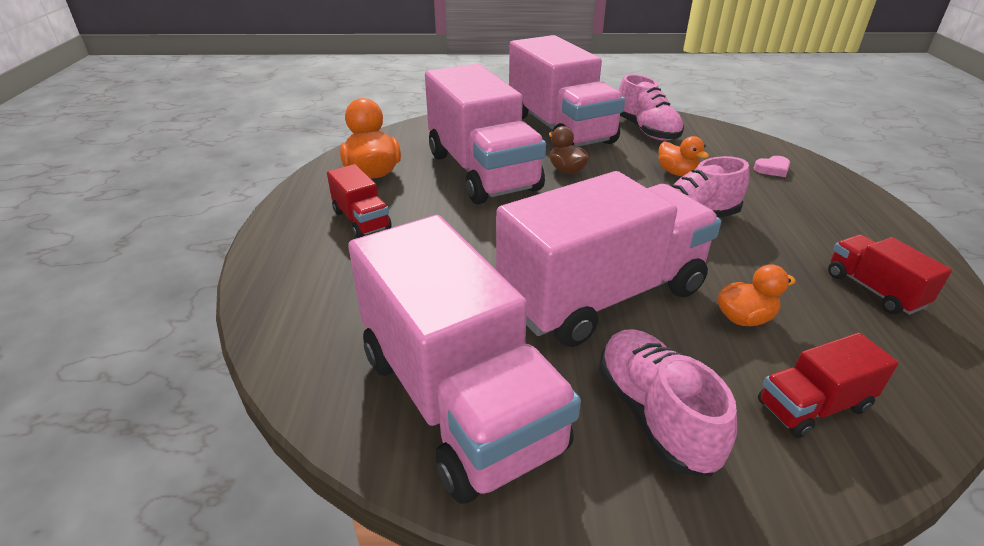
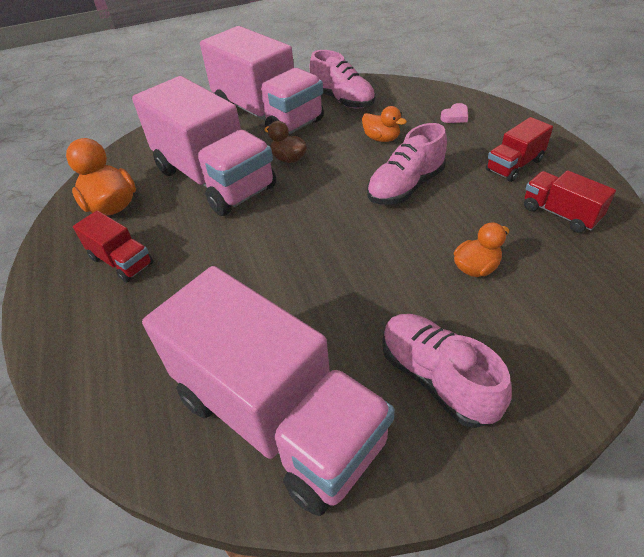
camera: 15 degrees left, 10 degrees up
(602, 296) = (361, 279): pink truck -> none
(813, 406) = (546, 332): red truck -> red truck (514, 165)

